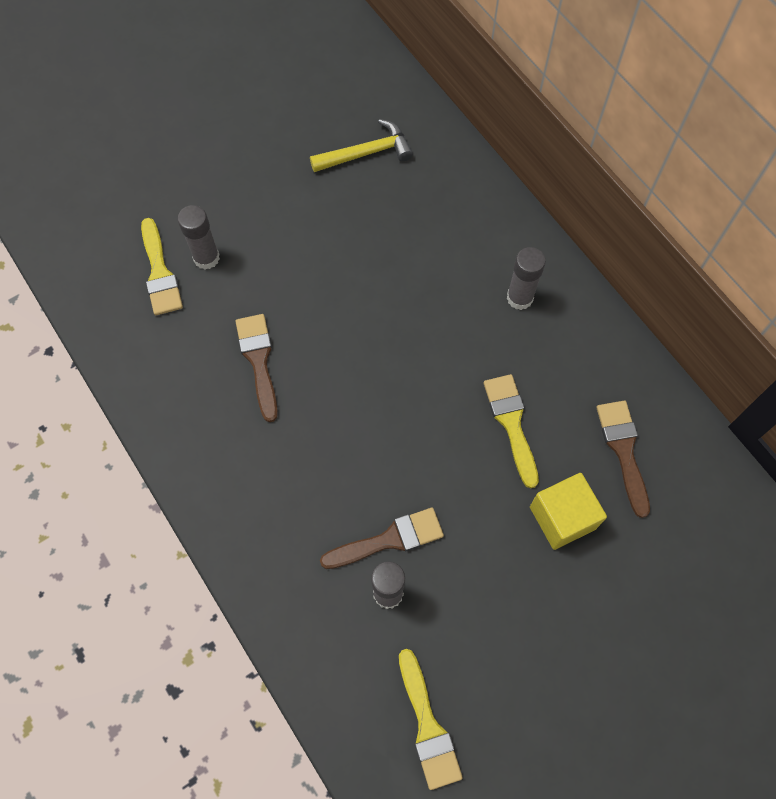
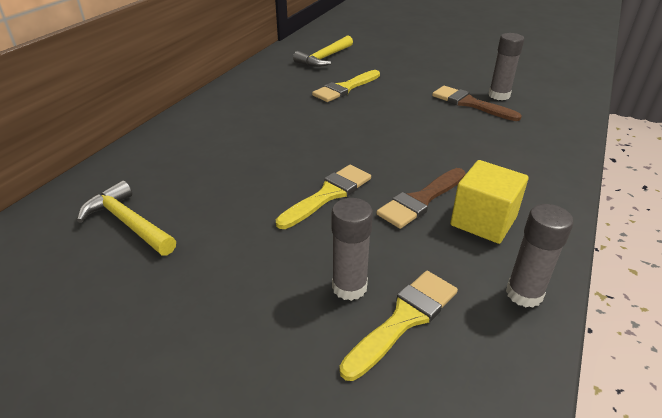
camera: 120 degrees left, 30 degrees down
(428, 726) = (539, 69): yellow brush -> yellow brush (328, 195)
(519, 298) = (246, 107): grey glue stick -> grey glue stick (524, 293)
(562, 518) = (384, 64): yellow cube -> yellow cube (483, 221)
(623, 450) = (324, 58): brown brush -> yellow hammer

